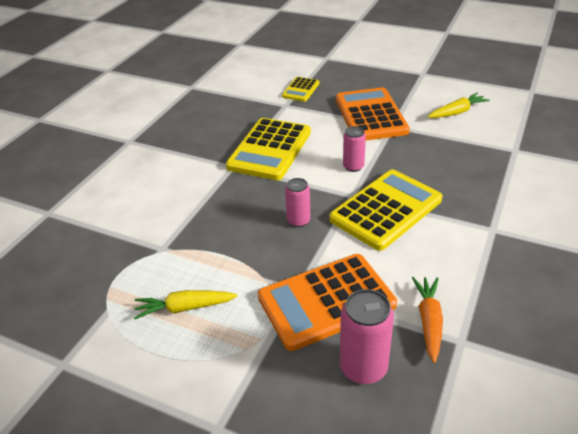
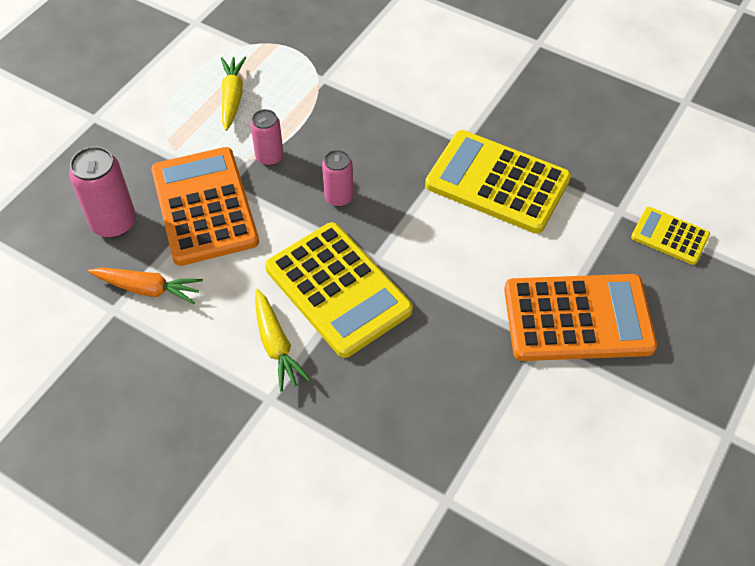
camera: 95 degrees right, 15 degrees up
(353, 166) = (440, 271): pink can -> pink can (269, 157)
(457, 112) = (576, 451): yellow carrot -> yellow carrot (276, 345)

